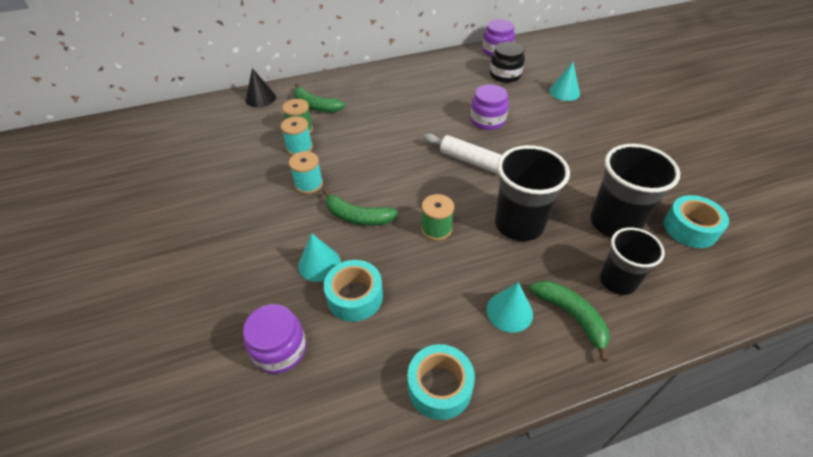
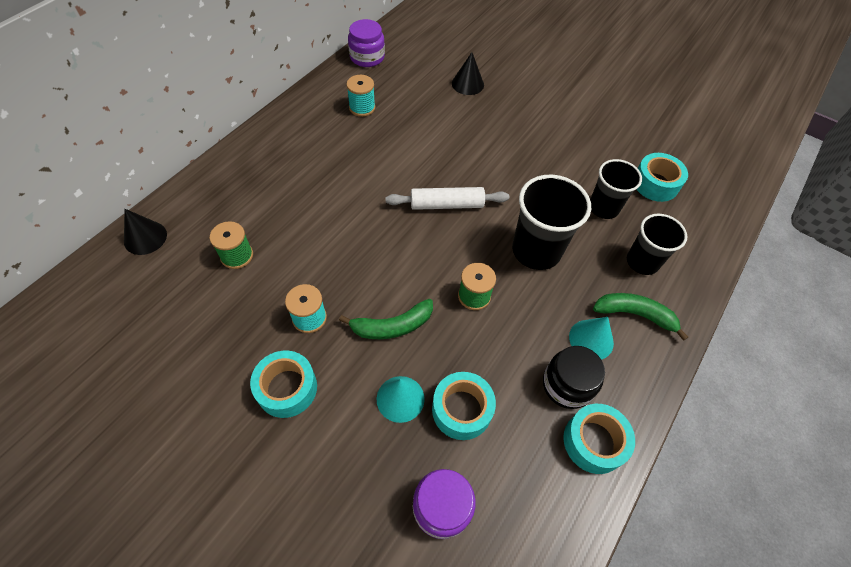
camera: 40 degrees left, 10 degrees up
(256, 216) = (287, 388): none -> turquoise tape
(299, 148) = (258, 279): turquoise spool -> turquoise spool (362, 107)
(316, 106) = (226, 216): green banana -> none
(487, 120) = (424, 149): purple jar -> none
(505, 75) = (398, 85): black jar -> black jar (567, 385)
(564, 92) = (467, 84): turquoise cone -> black cone
(614, 223) = (603, 207): black cup -> black cup, size x0.66

